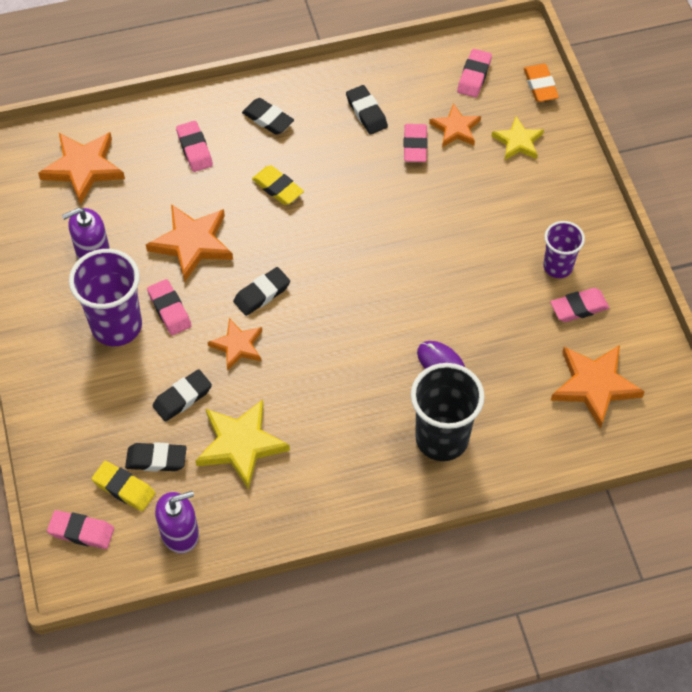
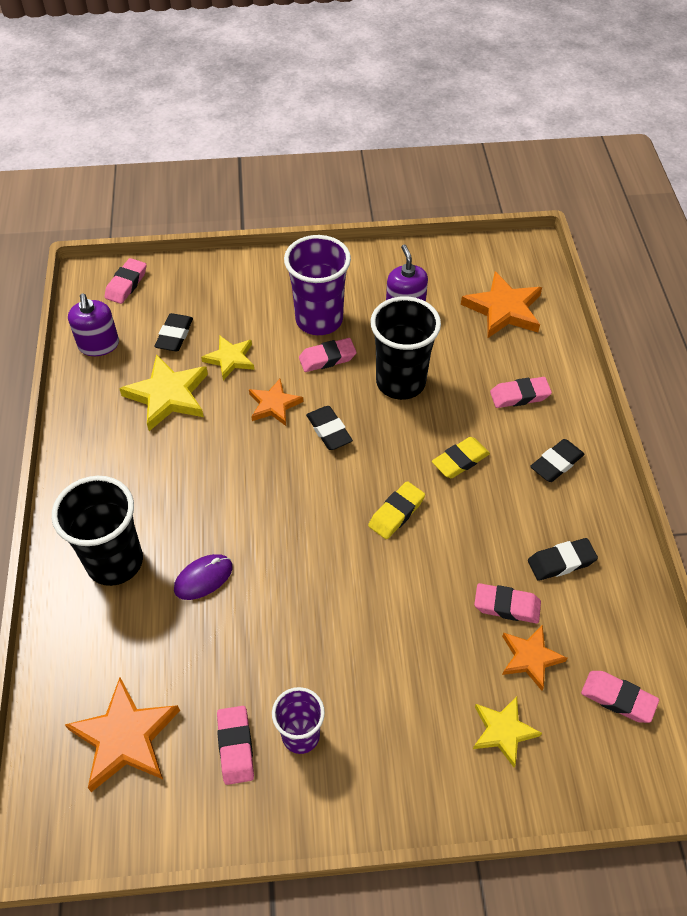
camera: 100 degrees right, 5 degrees down
(124, 488) = (155, 313): yellow eraser -> yellow eraser (396, 513)
(182, 398) = (230, 359): black eraser -> yellow star
(192, 243) = (400, 382): orange star -> black cup
(540, 86) = (599, 784): orange eraser -> none

